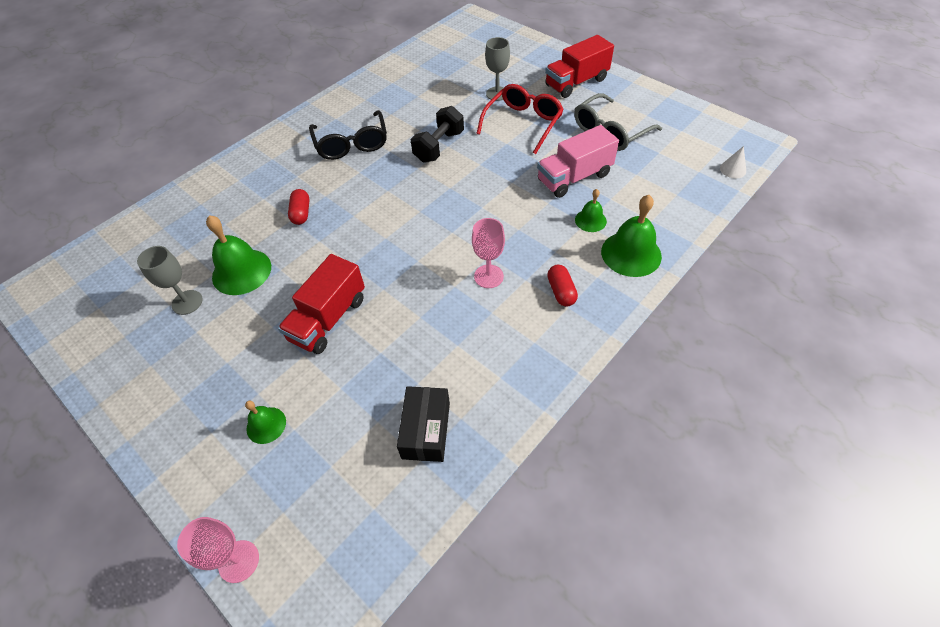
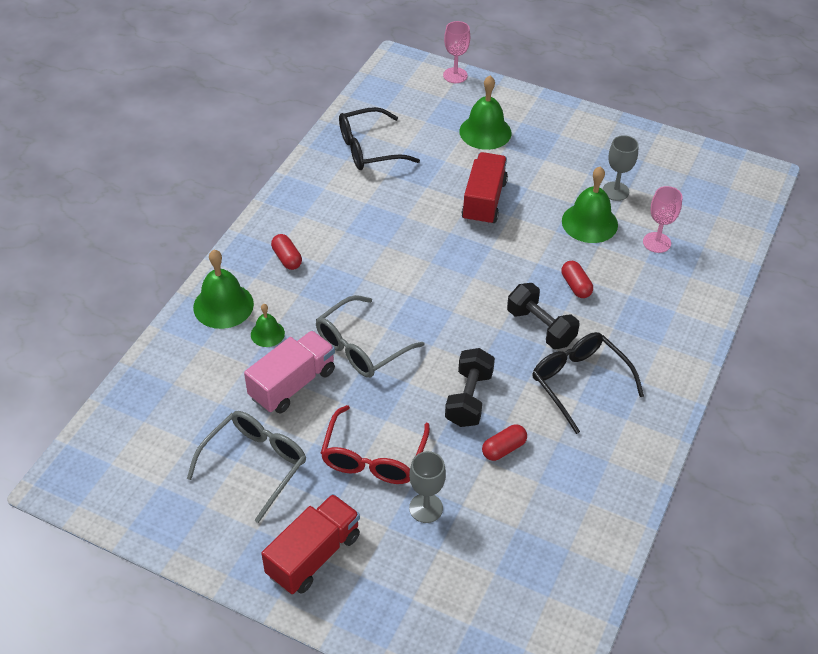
camera: 160 degrees right, 5 degrees down
(266, 425) = (485, 132): green bell -> green bell, size x1.80
(354, 185) = (540, 327): none -> black dumbbell
(426, 430) = (369, 149): black box -> black glasses
(430, 115) = (503, 448): none -> red capsule
(488, 276) = (357, 259): pink goblet -> pink goblet (656, 242)
(510, 195) = (361, 347): none -> grey glasses
(733, 169) = (102, 431): white cone -> none

